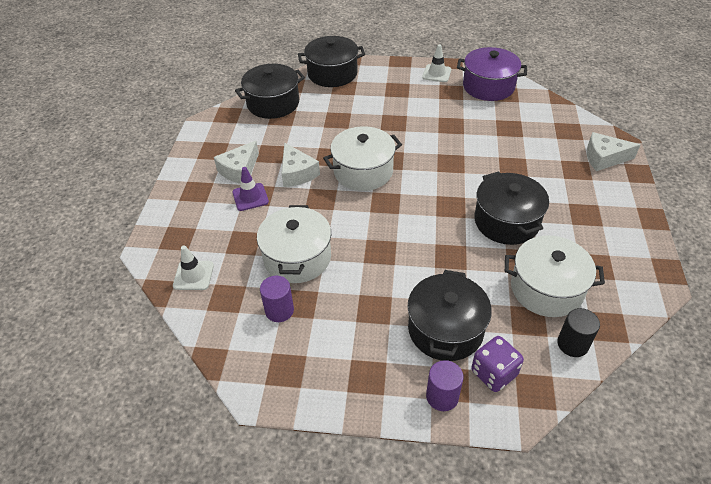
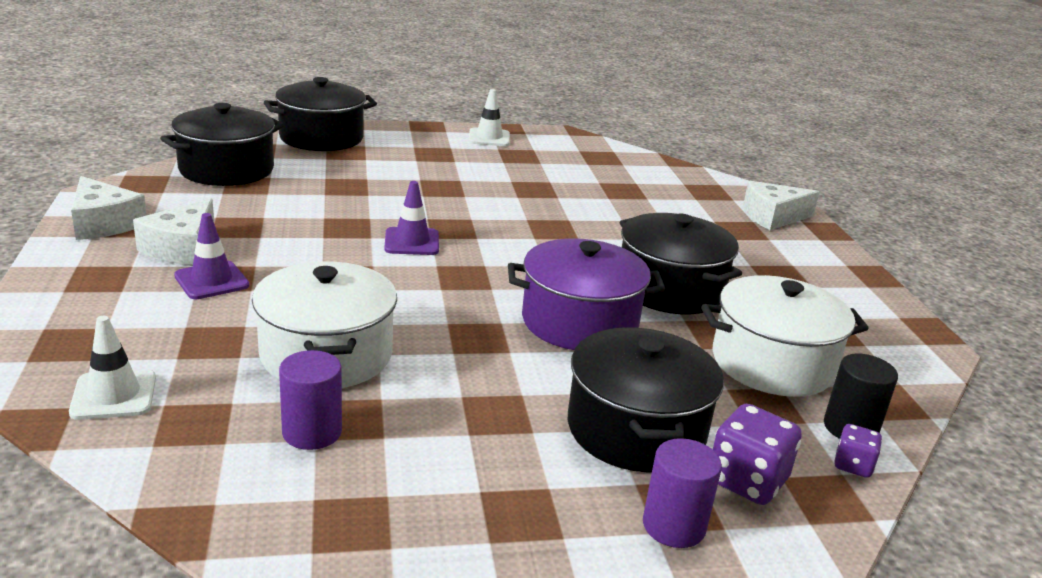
camera: 20 degrees left, 20 degrees down
(297, 173) = (293, 248): white cheese -> white cheese (104, 223)
(363, 171) = (411, 242): white pot -> purple traffic cone
(488, 86) = (572, 150): purple pot -> purple pot (579, 322)
(561, 371) = (853, 465): none -> purple dice

